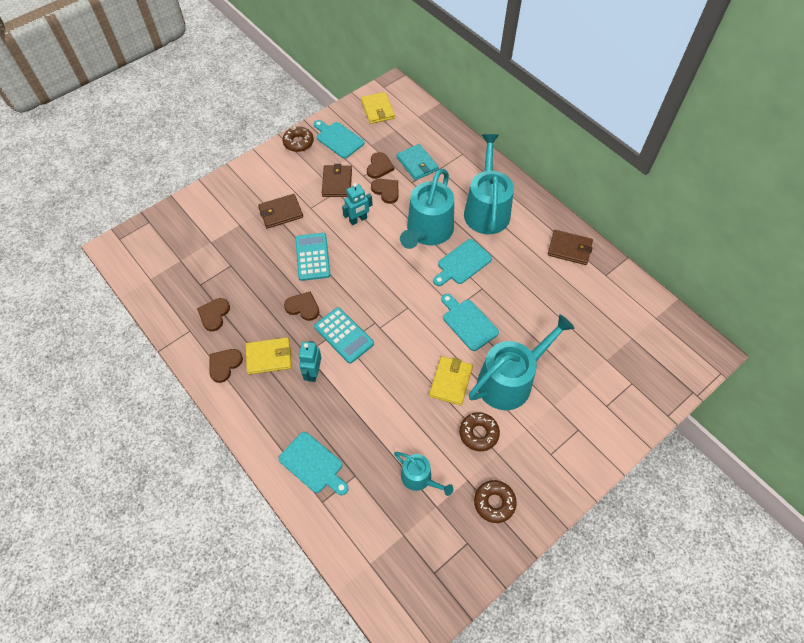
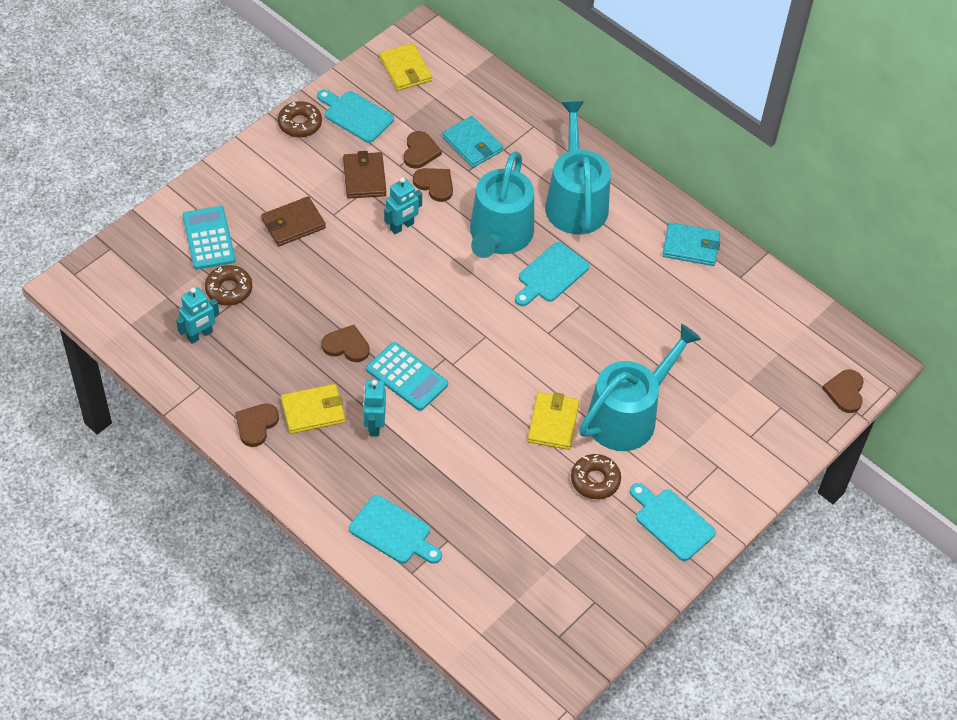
camera: 10 degrees left, 5 degrees down
(197, 291) = (200, 335): none -> turquoise robot
(214, 315) = (229, 364): brown heart -> brown heart (845, 392)
(312, 257) = (348, 280): turquoise calculator -> turquoise calculator (209, 238)
(419, 478) = (528, 536): turquoise watering can -> none
(468, 323) = (567, 350): turquoise cutting board -> turquoise cutting board (672, 522)
(494, 503) = (622, 556): brown donut -> brown donut (229, 289)
(569, 249) = (691, 246): brown wallet -> turquoise wallet

